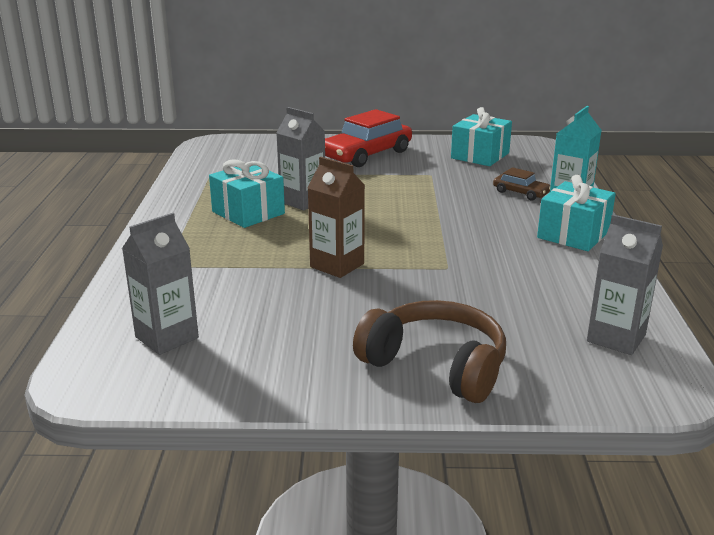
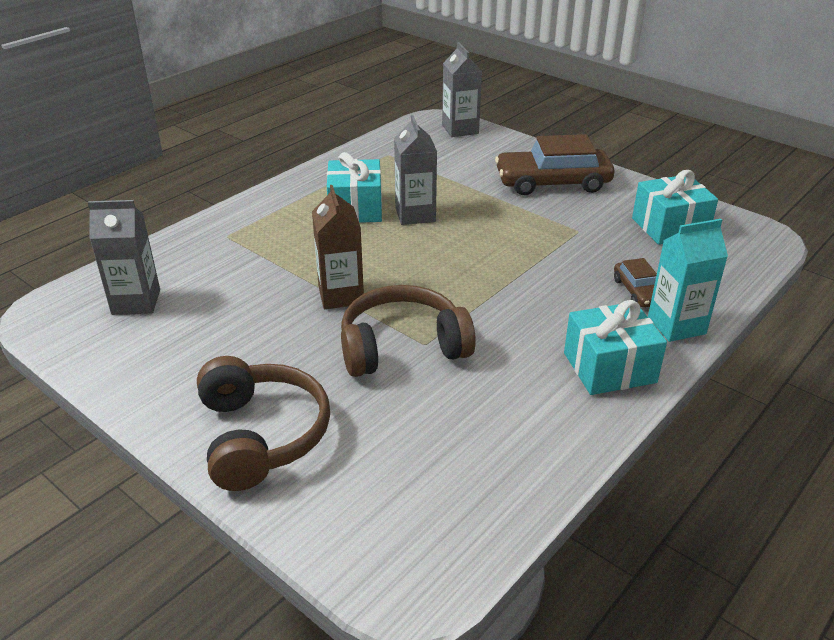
camera: 40 degrees right, 10 degrees up
(366, 154) = (552, 182): red car -> brown car
(436, 275) = (402, 347): none -> brown headphones
(616, 338) = (450, 504): grey carton -> grey carton (460, 129)

